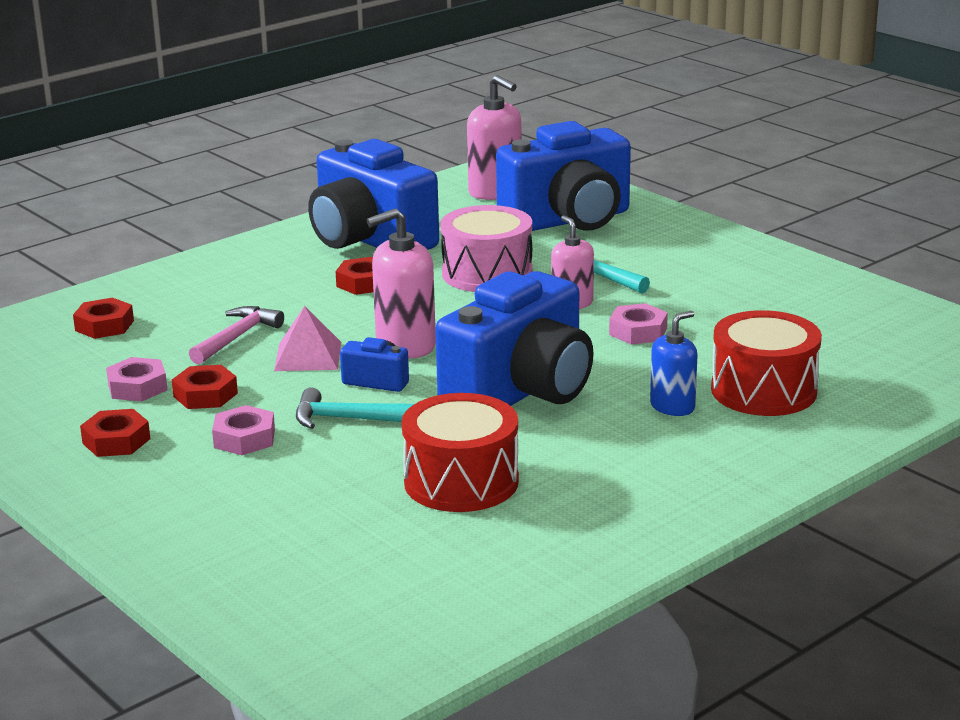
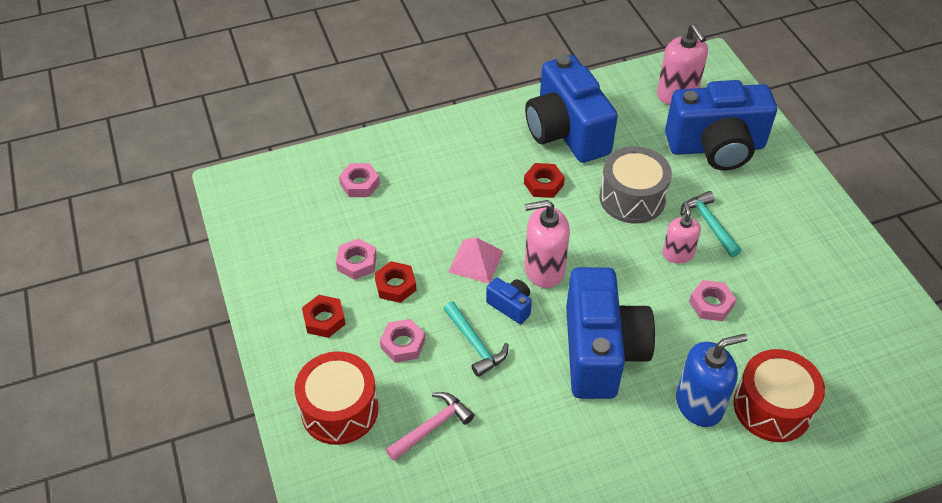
camera: 20 degrees right, 25 degrees up
(104, 325) = (360, 184): red nut -> pink nut
(237, 337) = (438, 224): pink hammer -> pink hammer (432, 426)
(347, 419) = (475, 344): turquoise hammer -> turquoise hammer turned 150 degrees counterclockwise
(461, 481) = (522, 442): red drum -> red drum (339, 409)
(487, 273) = (632, 198): pink drum -> grey drum
(521, 392) = (601, 351): blue camera -> blue camera turned 60 degrees counterclockwise
(672, 406) = (699, 404): blue soap dispenser -> blue soap dispenser, size x1.56

